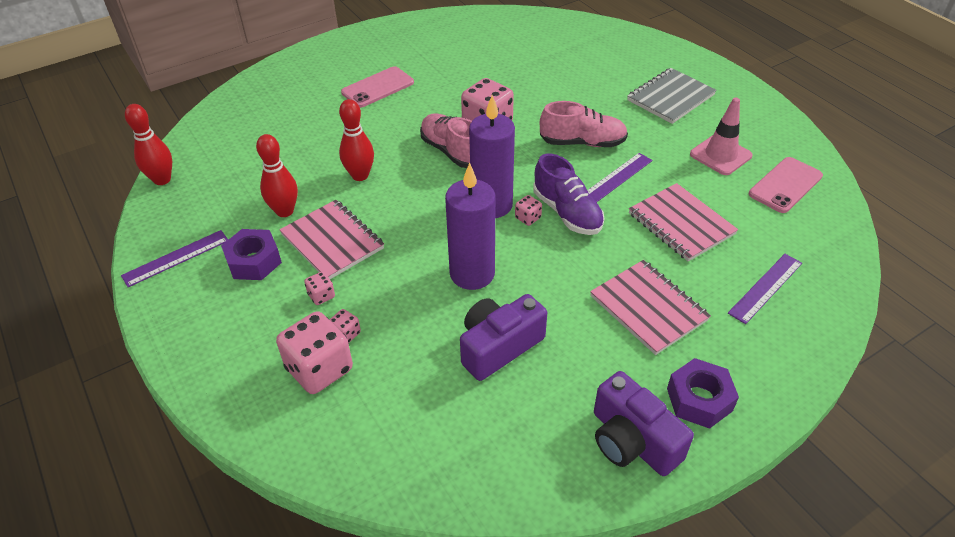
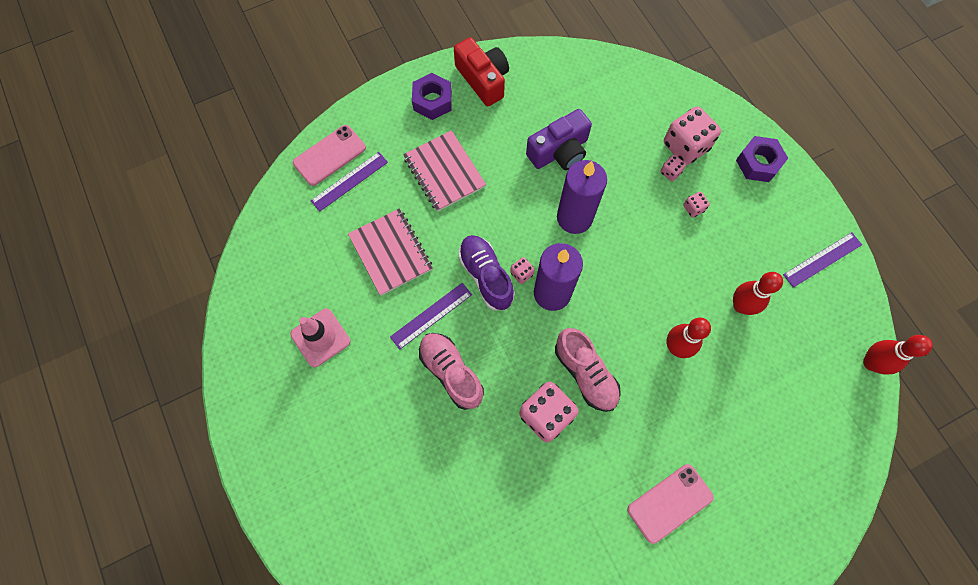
camera: 175 degrees left, 25 degrees up
(254, 261) = (755, 249): purple nut -> purple nut (758, 163)
(332, 241) = (692, 264): pink notebook -> none
(582, 142) = (451, 372): pink shoe -> pink shoe turned 45 degrees clockwise
(632, 440) = (483, 79): purple camera -> red camera
(670, 98) = (336, 440): grey notebook -> none
(785, 185) = (279, 289): pink phone -> pink phone (329, 155)

